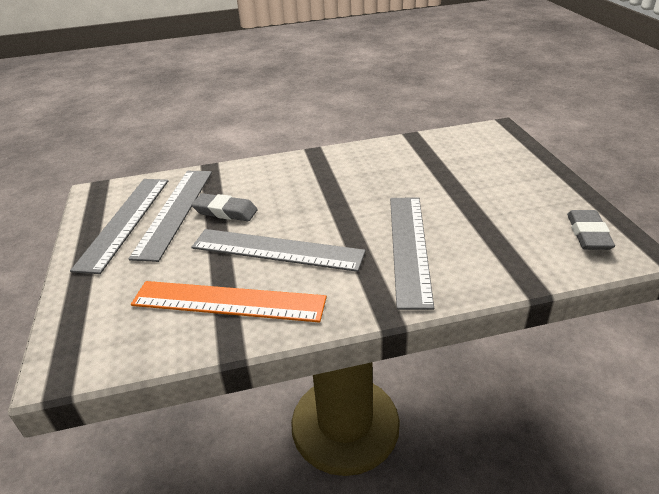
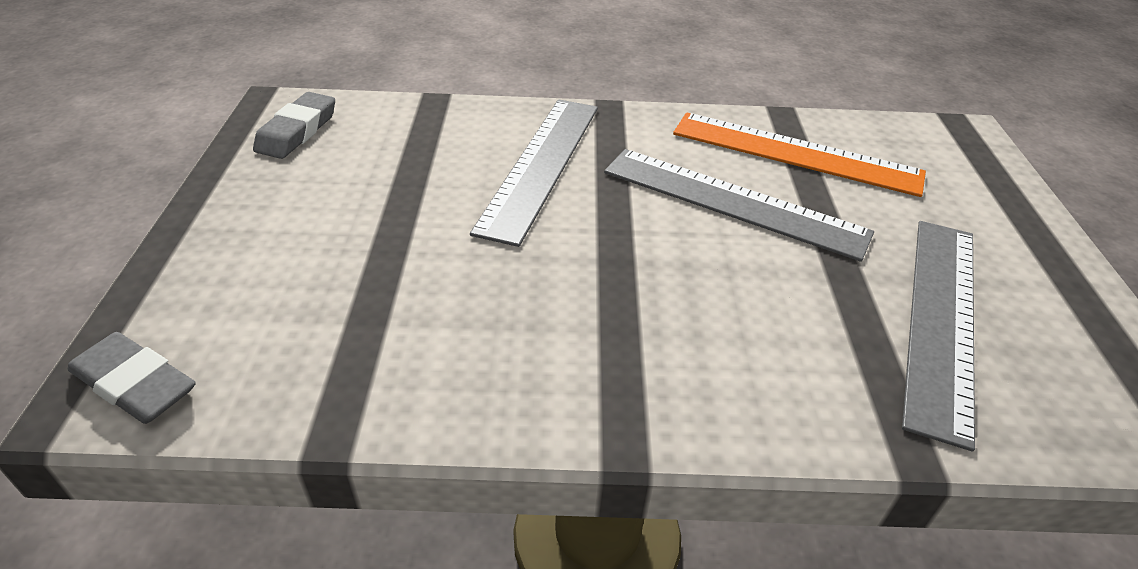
camera: 170 degrees left, 5 degrees up
(125, 222) = (1035, 318): grey ruler -> none
(225, 211) = (834, 295): grey eraser -> grey eraser (135, 384)

